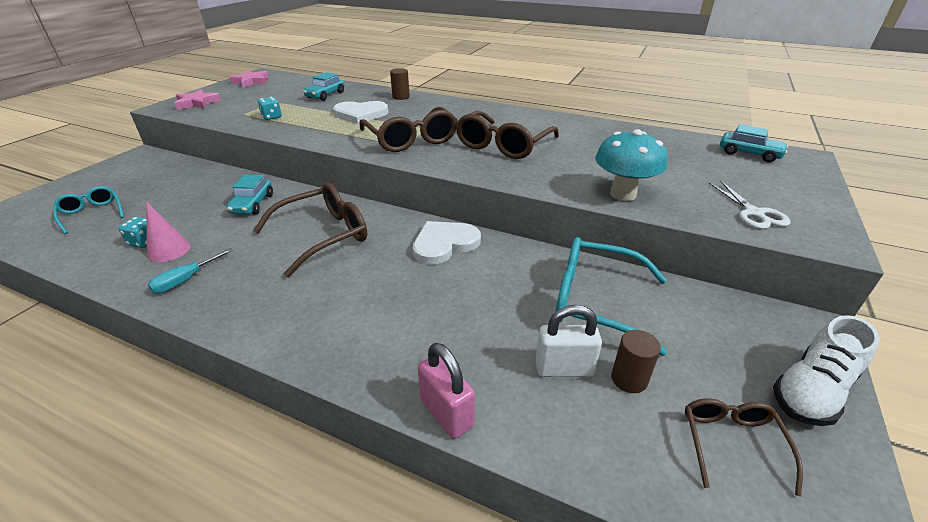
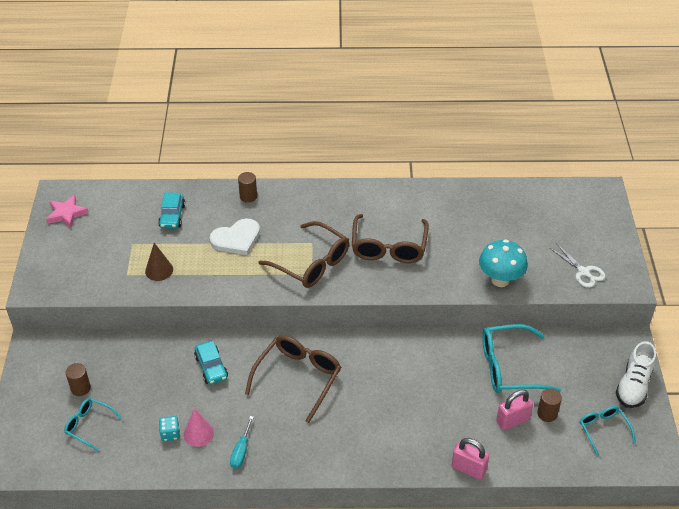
camera: 25 degrees left, 10 degrees up
(128, 188) = (80, 388): none -> brown cylinder
(197, 103) = (58, 271): pink star -> none
(271, 117) = (159, 270): turquoise dice -> brown cone
(444, 244) = (389, 354): white heart -> none
(563, 369) = (512, 420): white padlock -> pink padlock
(731, 443) = (603, 430): brown glasses -> turquoise glasses
(749, 154) = (567, 199): turquoise car -> none

